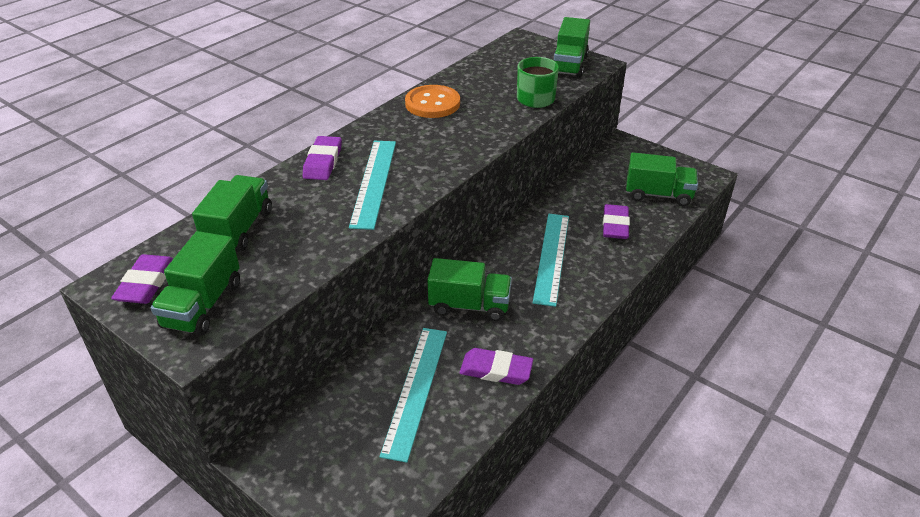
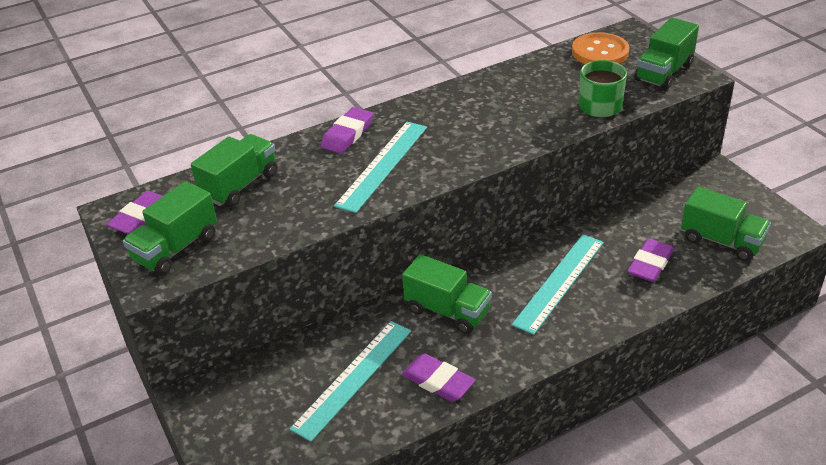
camera: 25 degrees right, 0 degrees up
(432, 103) = (488, 92): orange button -> orange button (600, 52)

